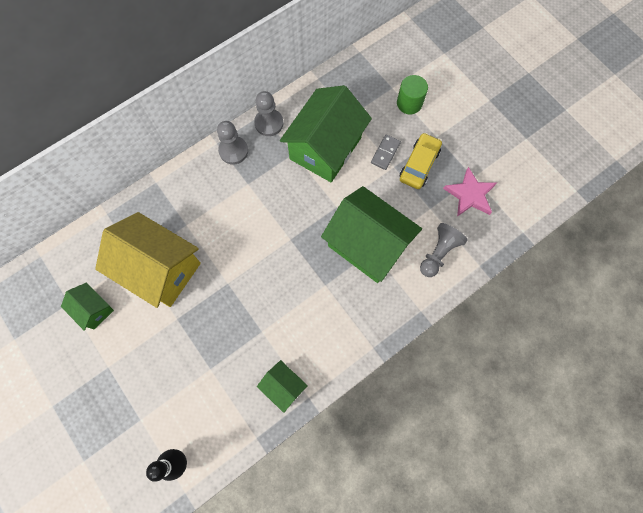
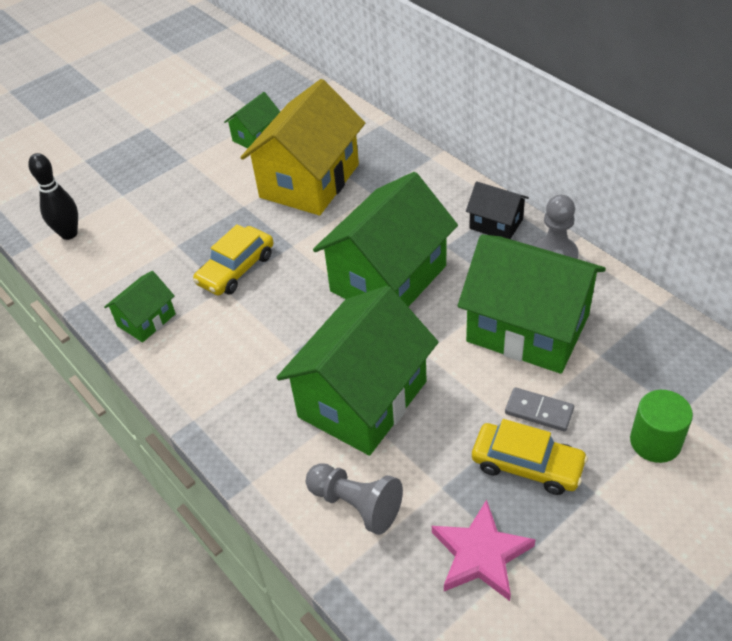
camera: 90 degrees right, 25 degrees down
(233, 151) = (496, 224): grey pawn -> black house
(244, 323) = (236, 269): none -> yellow car
(271, 222) = (388, 278): none -> green house

